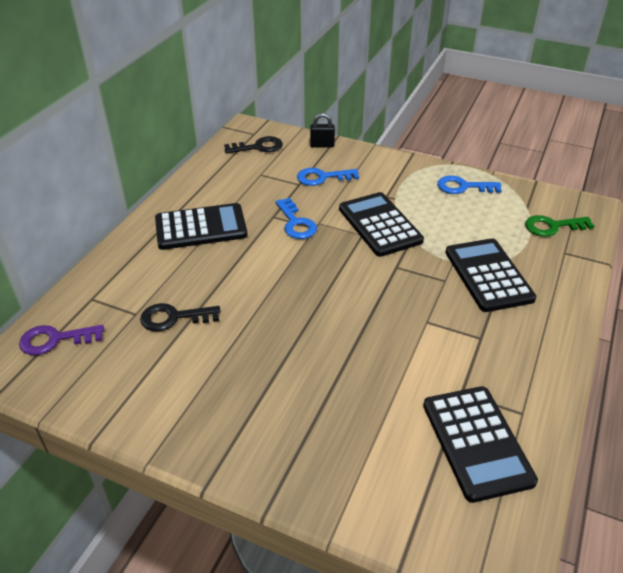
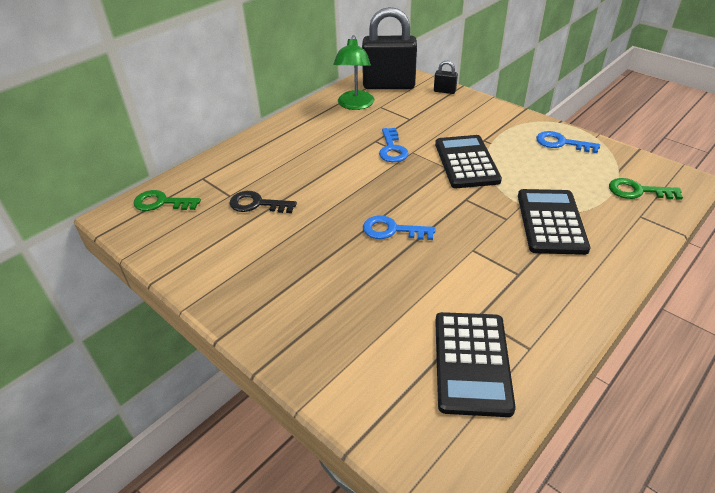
camera: 20 degrees right, 0 degrees up
(55, 340) = (161, 203): purple key -> green key
(201, 227) = (311, 140): black calculator -> none
(231, 177) = (355, 105): none -> green lamp
(258, 147) = (389, 85): black key -> black padlock
(322, 177) = (432, 116): blue key -> blue key (392, 230)

